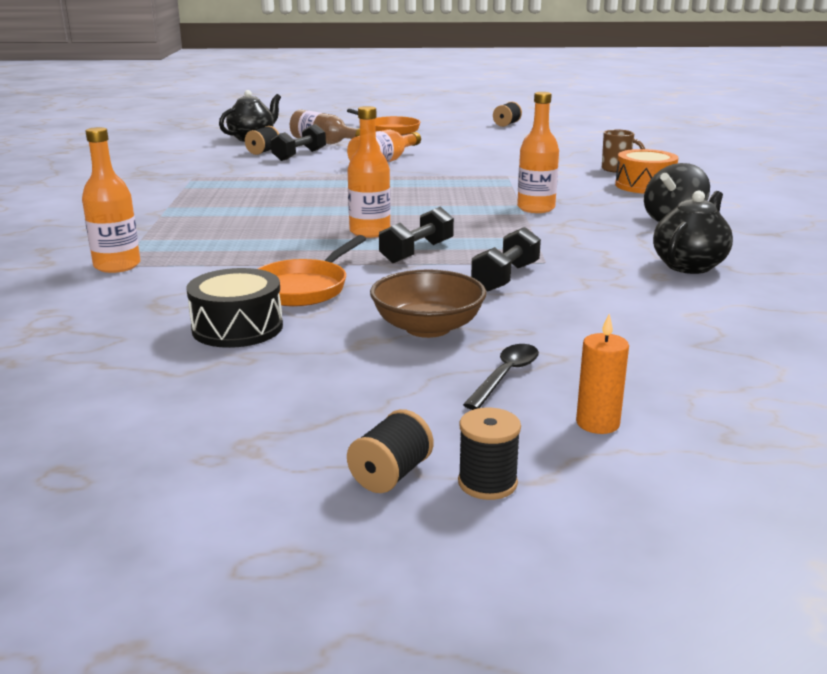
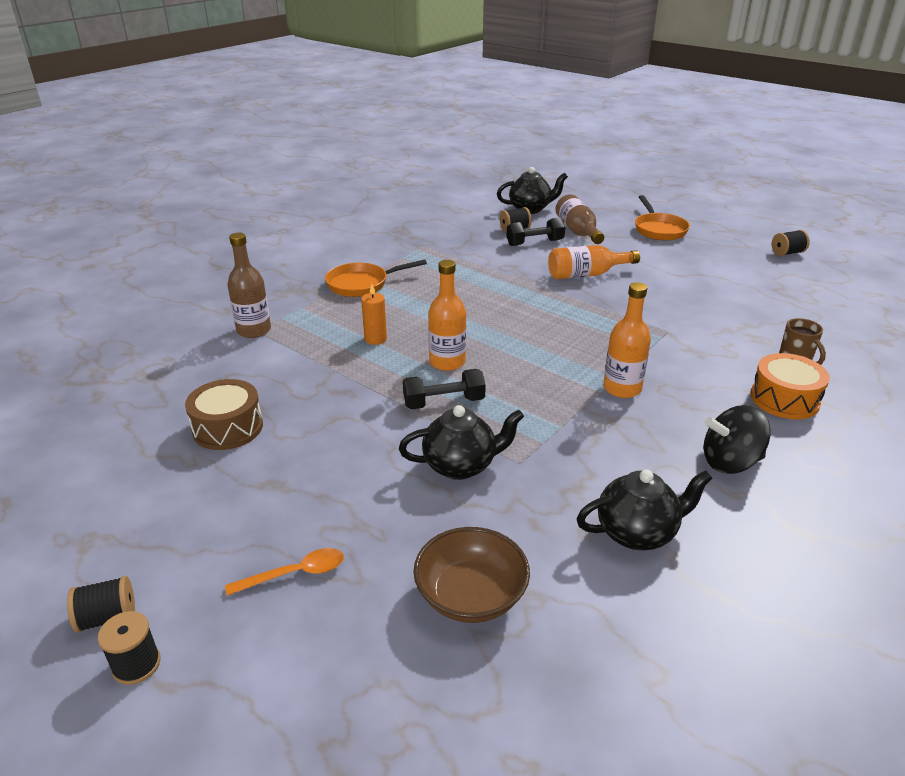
camera: 40 degrees right, 10 degrees up
(117, 266) = (254, 330): orange bottle -> brown bottle
(237, 328) = (228, 428): black drum -> brown drum
(303, 288) = (316, 407): orange pan -> orange pan (361, 284)
(427, 328) = (326, 492): brown bowl -> brown bowl (471, 595)
(505, 277) = (460, 465): black dumbbell -> black teapot
(505, 376) = (295, 574): black spoon -> orange spoon
(597, 423) = (273, 662): orange candle -> orange candle (375, 339)

